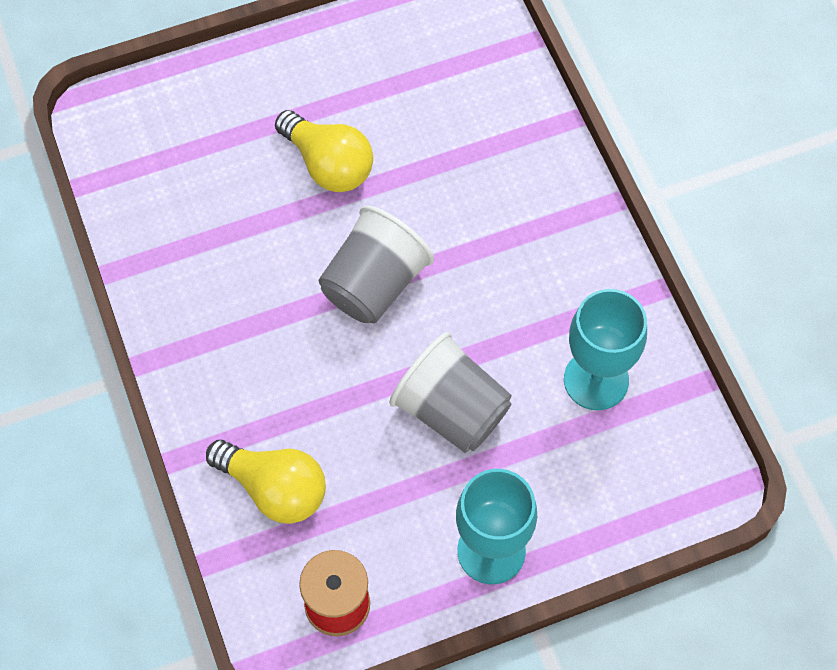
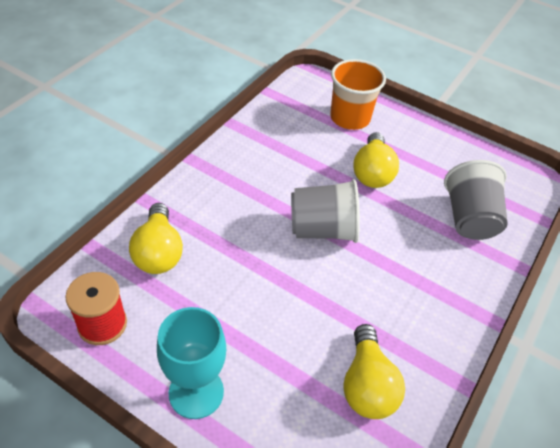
camera: 50 degrees right, 15 degrees down
(215, 120) = (350, 118): none -> orange cup
(451, 411) = (276, 313): grey cup -> grey cup (469, 218)
(596, 380) = (367, 385): turquoise goblet -> yellow light bulb

